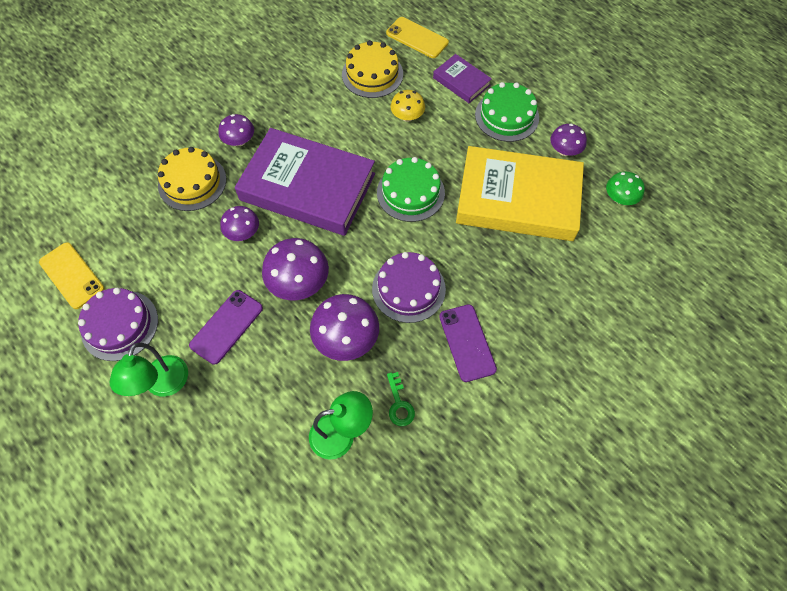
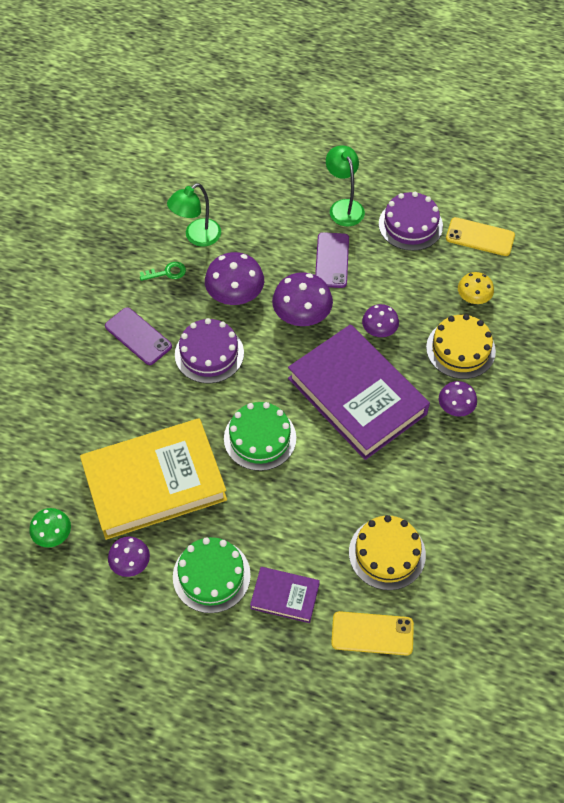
camera: 150 degrees right, 5 degrees down
(308, 187) = (357, 396): purple book -> purple book turned 60 degrees clockwise
(399, 404) = (167, 272): green key -> green key turned 120 degrees clockwise
(407, 116) = (315, 519): yellow mushroom -> yellow mushroom (473, 298)

